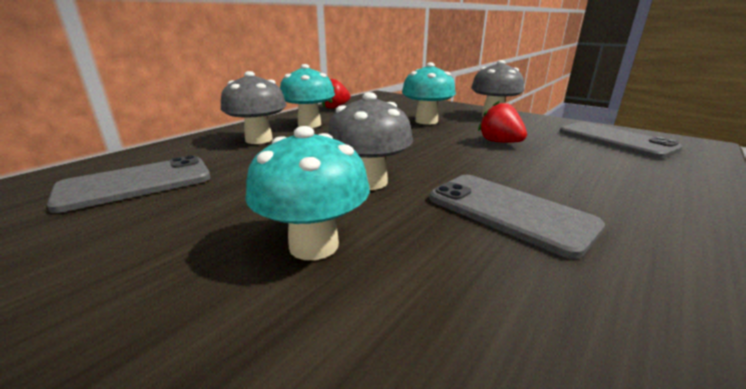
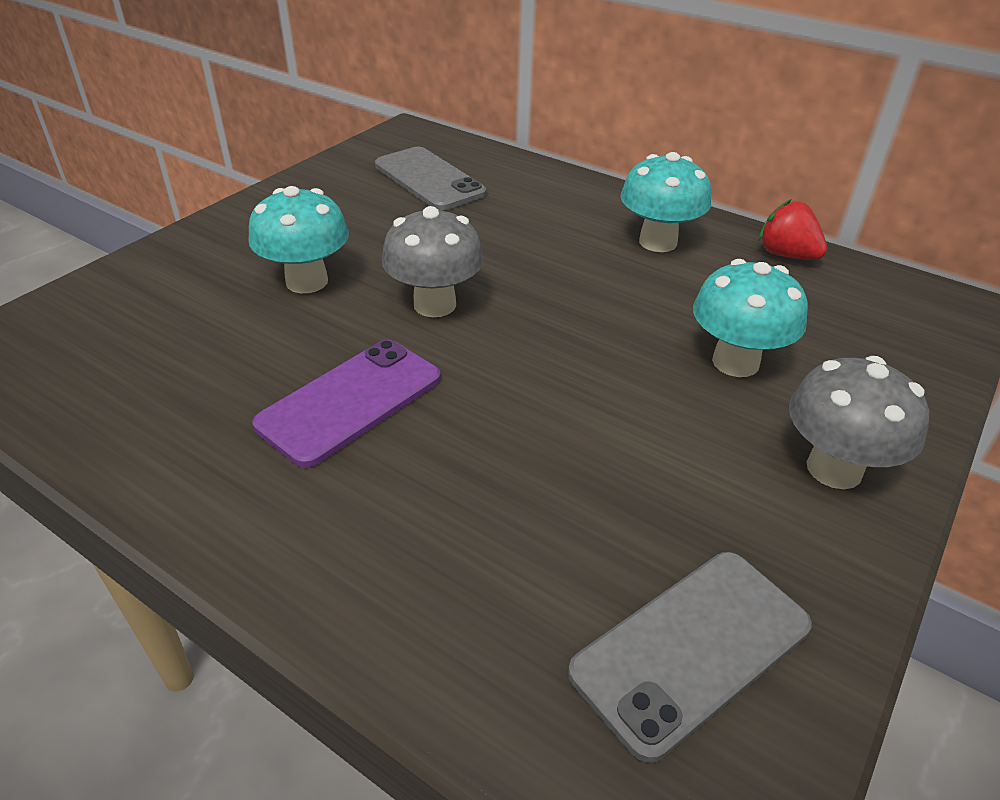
camera: 85 degrees right, 15 degrees up
(259, 139) = (572, 214): grey mushroom -> none
(499, 142) = (620, 442): red strawberry -> none
(509, 212) = (351, 401): grey phone -> purple phone

